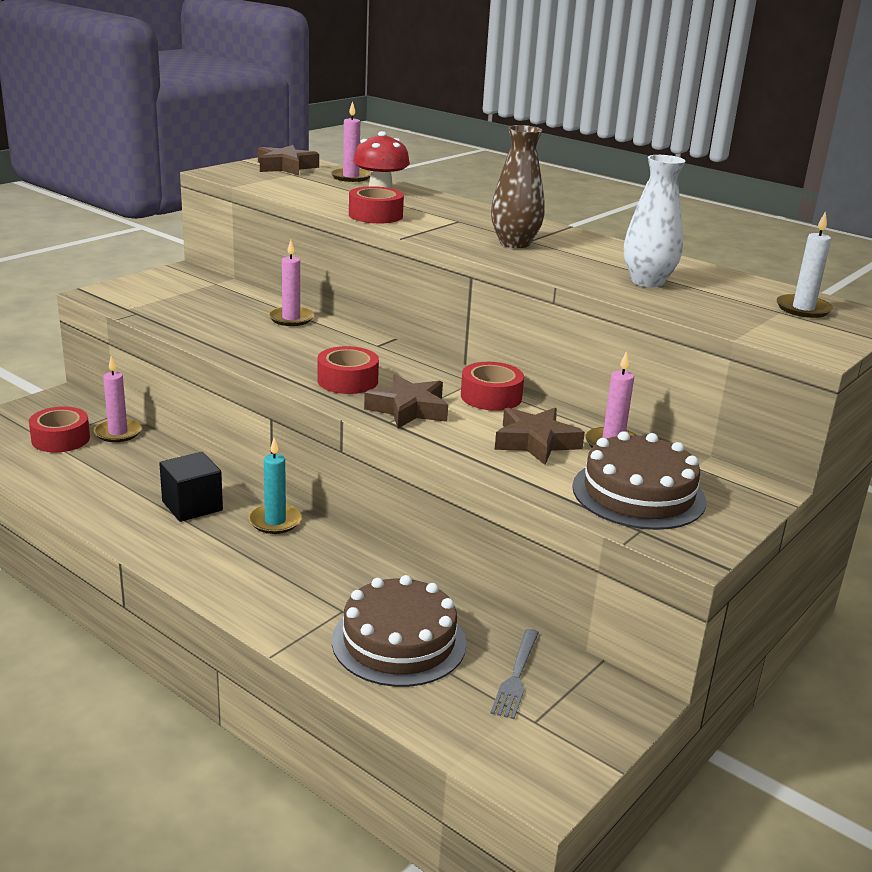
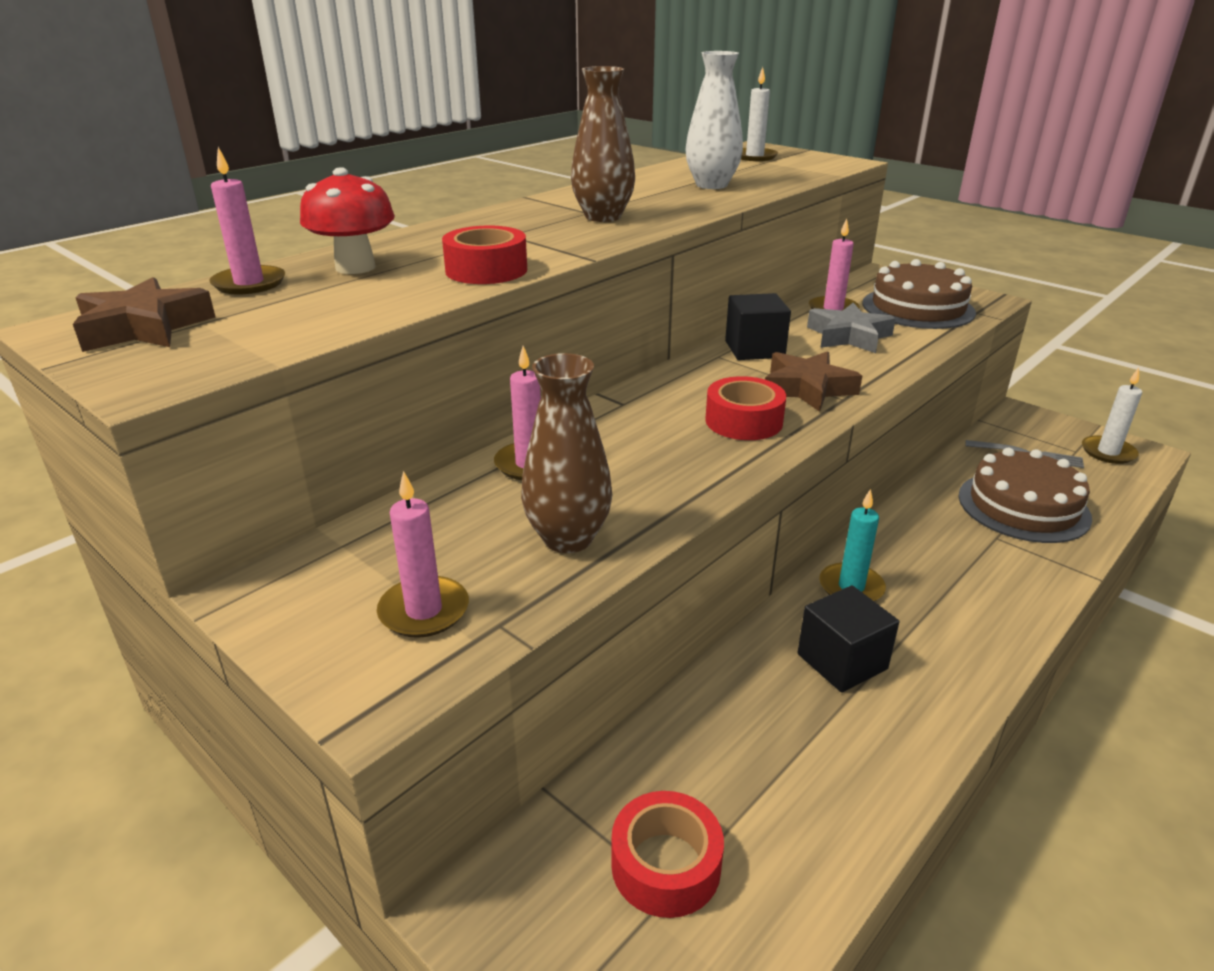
camera: 85 degrees left, 5 degrees up
(118, 433) = (632, 780): pink candle -> pink candle (424, 611)
(205, 326) = (568, 538): none -> brown vase
(491, 397) = (754, 349): red tape -> black cube
(535, 442) = (848, 336): brown star -> grey star
(536, 750) = (1108, 452): none -> white candle

